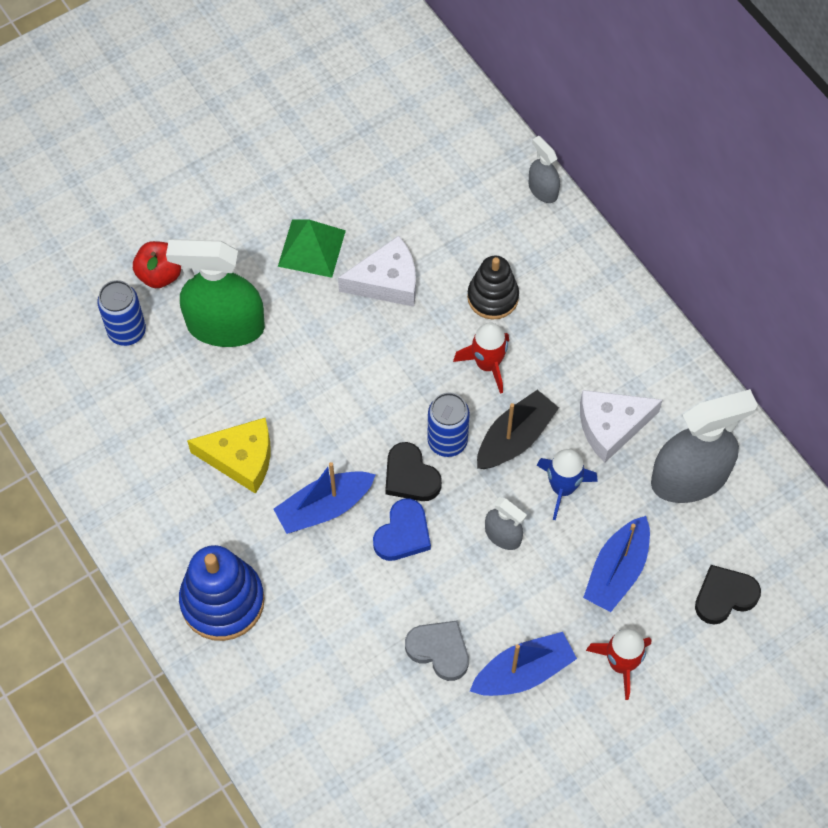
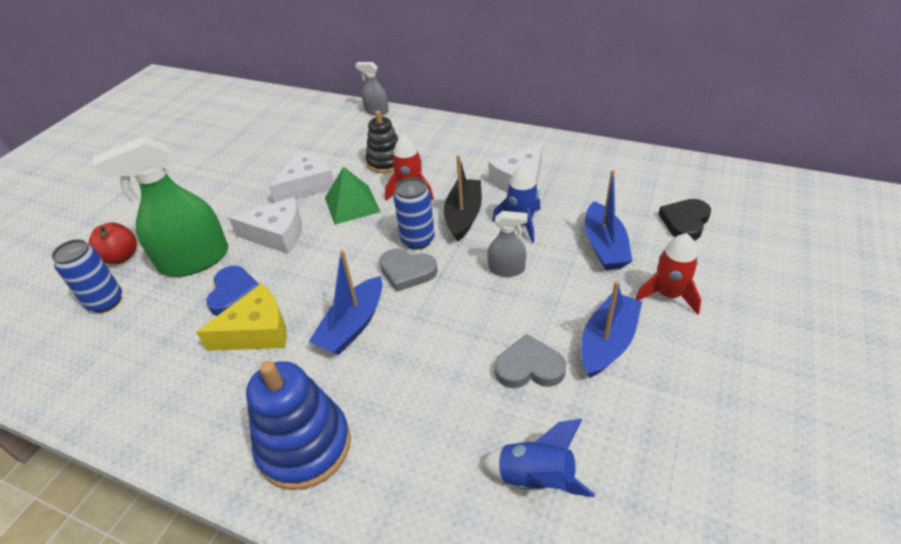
camera: 30 degrees left, 20 degrees down
(312, 248) = (239, 194): green pyramid -> green pyramid (352, 204)
(319, 341) = (277, 234): none -> white cheese
(371, 741) = (536, 478): none -> blue rocket
(403, 534) = (431, 308): blue heart -> blue heart (234, 293)
(410, 476) = (407, 272): black heart -> grey heart
(689, 478) = (594, 180): grey spray bottle -> none

